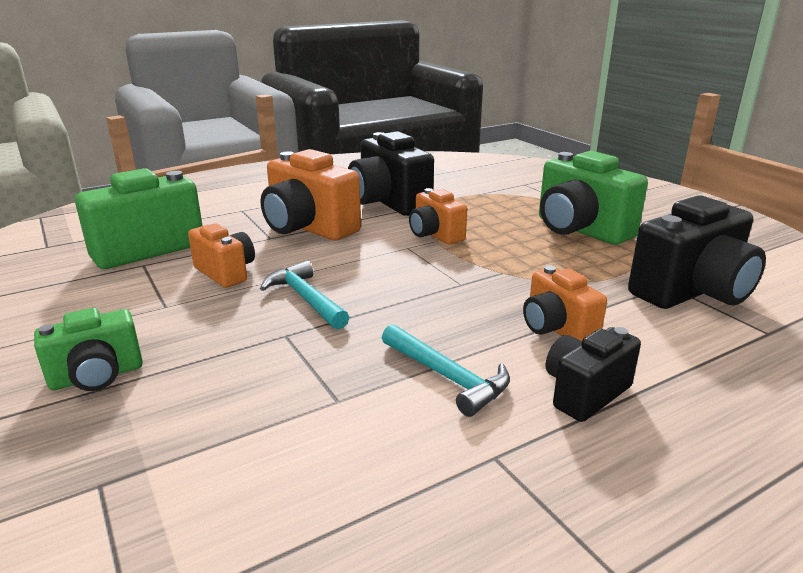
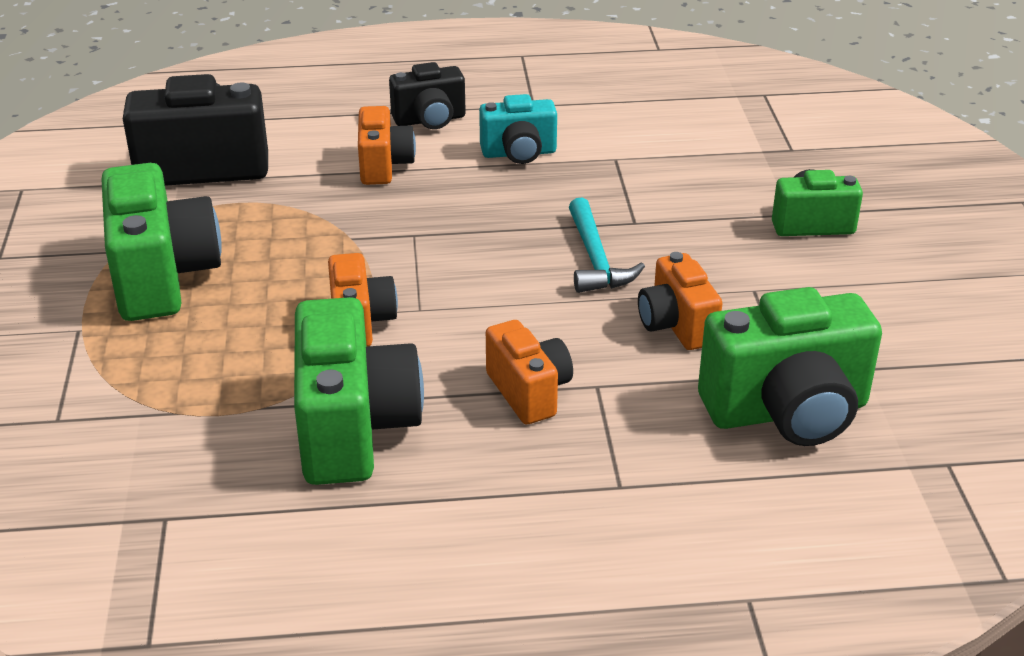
camera: 155 degrees left, 10 degrees up
(308, 228) = (529, 392): orange camera -> orange camera, size x0.58
(388, 203) = (354, 429): black camera -> green camera
(447, 377) = (519, 153): turquoise hammer -> turquoise camera

